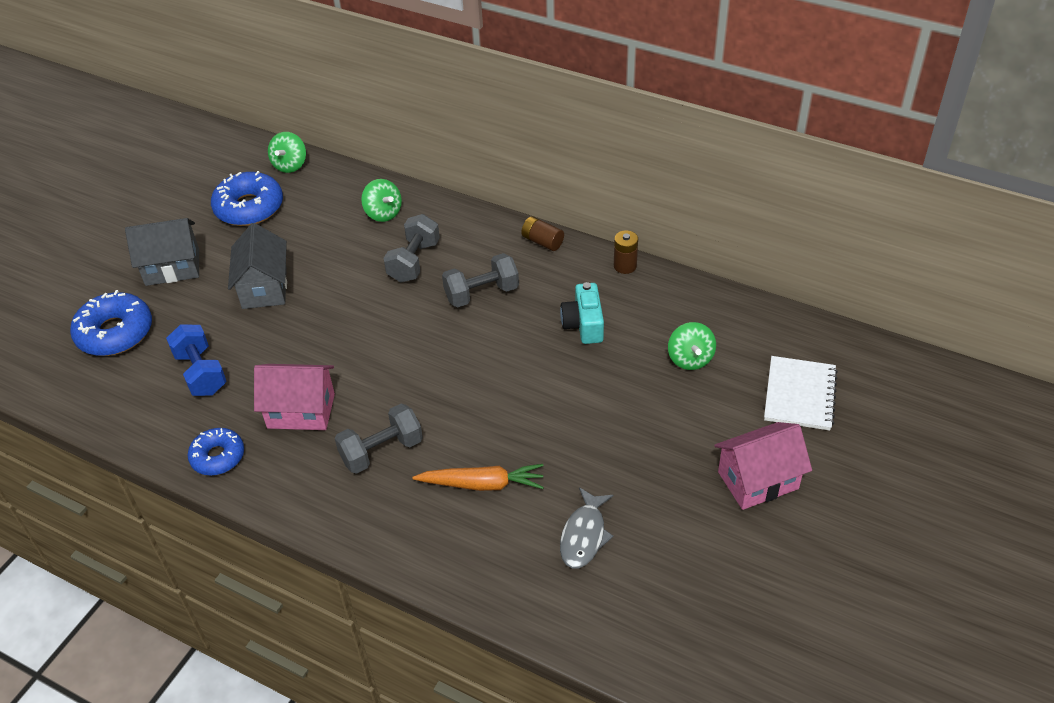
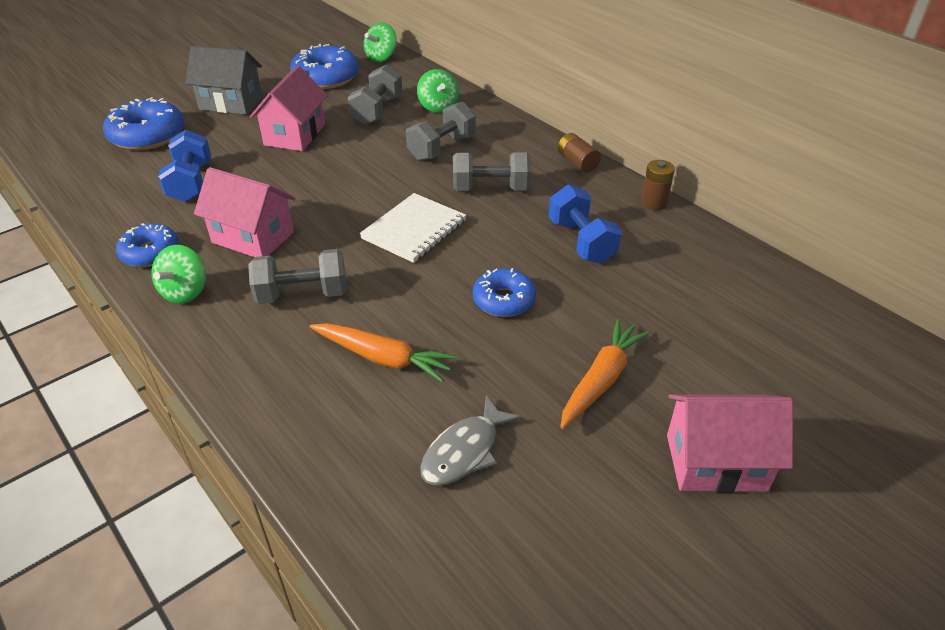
camera: 20 degrees right, 5 degrees down
(264, 288) = (294, 135): grey house -> pink house
(327, 235) = (377, 111): none -> grey dumbbell
(549, 401) = (503, 300): none -> blue donut
(583, 324) = (581, 241): turquoise camera -> blue dumbbell
(654, 444) = (601, 380): none -> orange carrot
(690, 359) = (687, 306): green spinning top -> green spinning top (185, 292)
(800, 395) = (811, 383): white notebook -> white notebook (414, 230)

